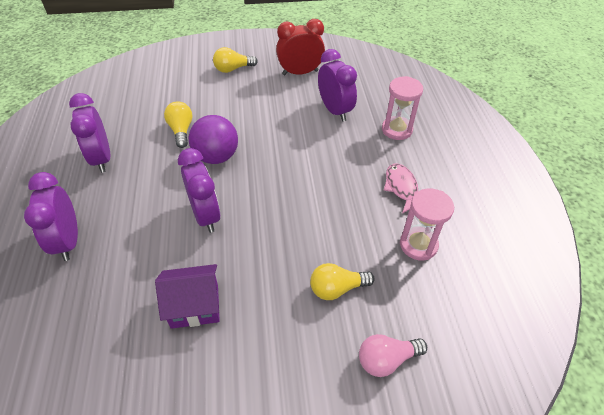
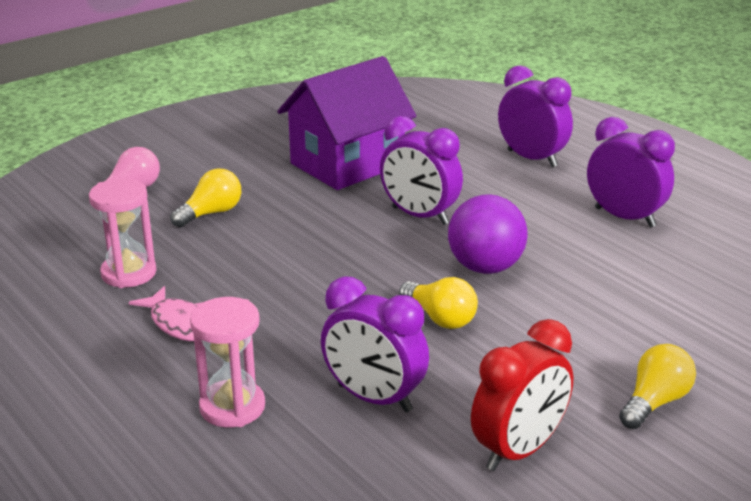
camera: 150 degrees right, 20 degrees down
(181, 130) = (580, 278): yellow light bulb -> yellow light bulb (440, 318)
(195, 306) = (347, 164): purple house -> purple house, size x1.66

